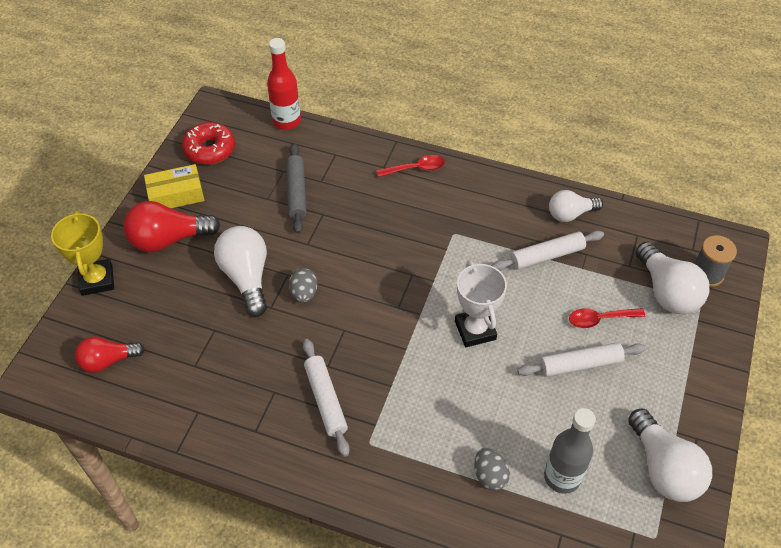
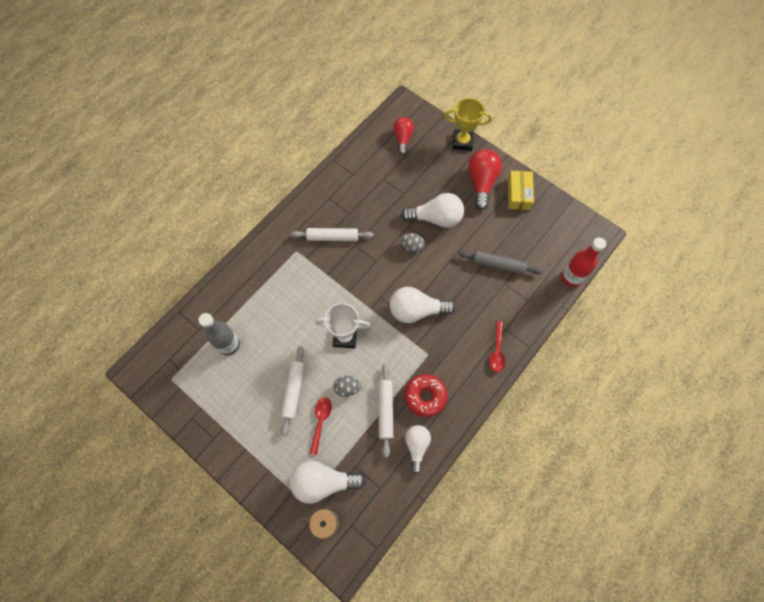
camera: 110 degrees right, 15 degrees up
(210, 149) = (555, 222): red donut -> red donut (425, 396)
(489, 476) = (248, 306): grey egg -> grey egg (347, 388)
(663, 468) = (205, 406): white light bulb -> white light bulb (416, 310)

